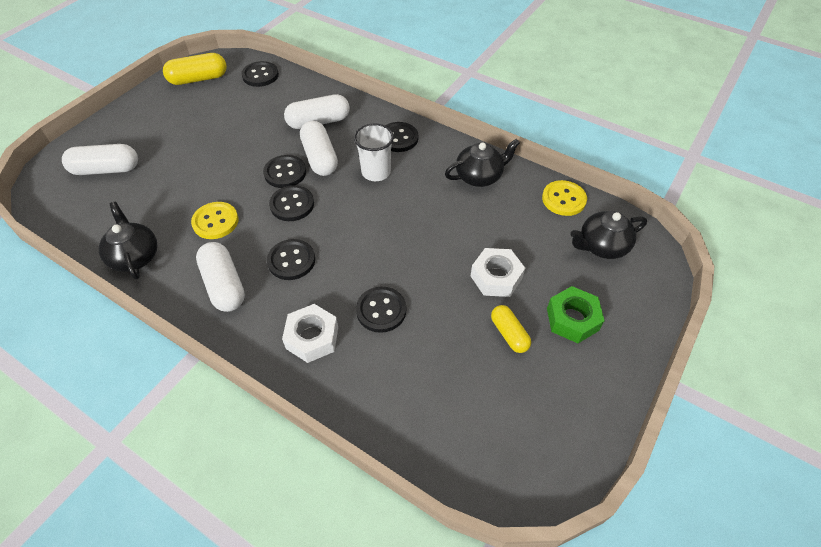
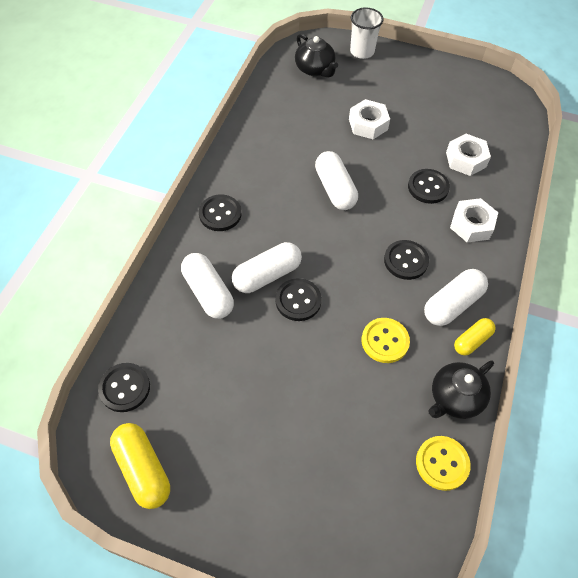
camera: 105 degrees left, 5 degrees up
(106, 169) = (349, 501): white capsule -> white capsule (335, 189)
(292, 204) = (340, 281): black button -> none
(376, 172) = (275, 222): white cup -> white cup (362, 51)
(414, 368) = (466, 159): none -> white nut
(479, 176) = (259, 145): black teapot -> none
(509, 334) = (414, 113): yellow capsule -> yellow capsule (472, 341)
(563, 199) = (271, 91): yellow button -> yellow button (442, 463)
(572, 319) = (388, 83): green nut -> none

